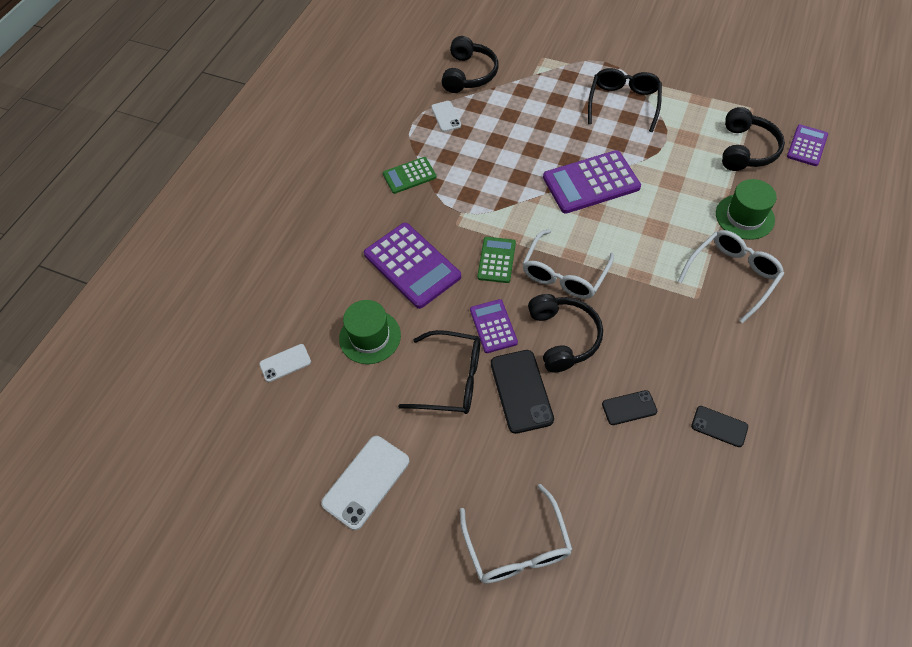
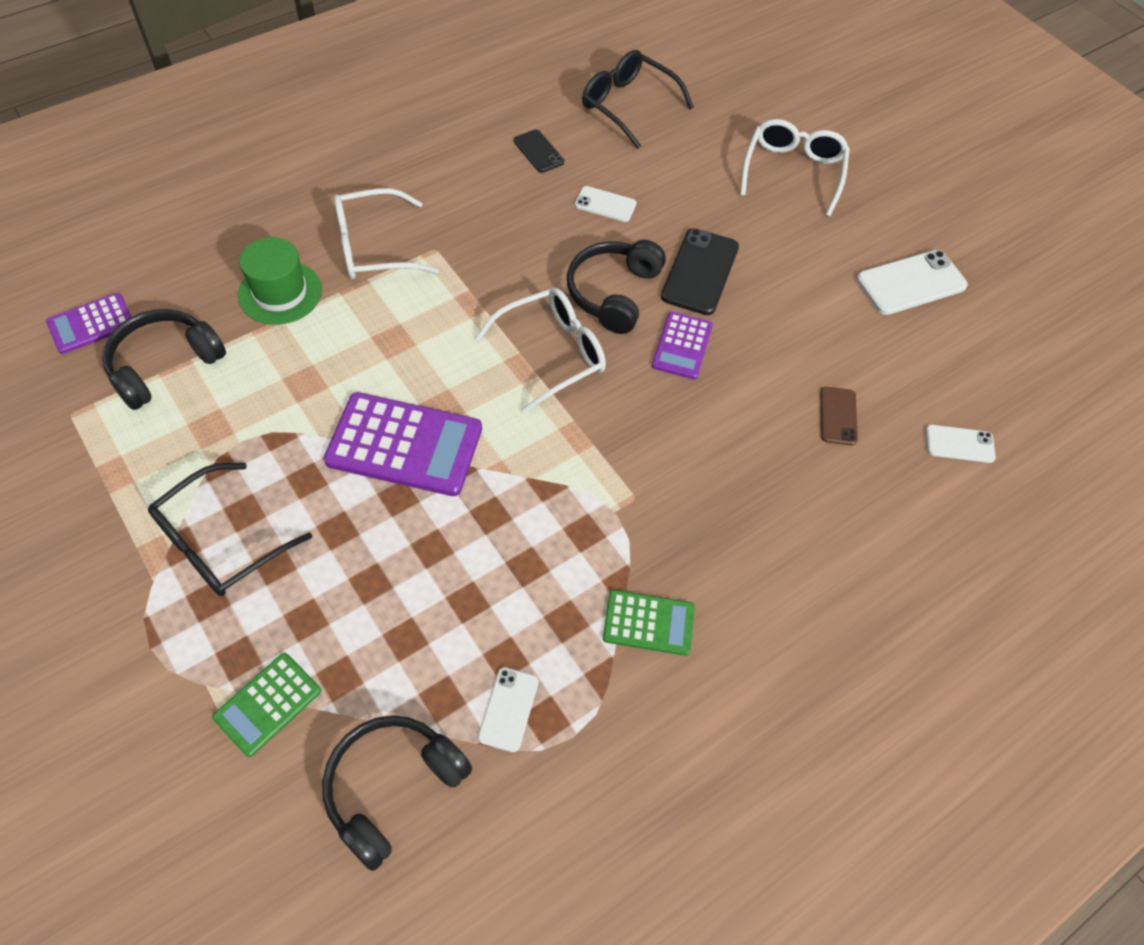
camera: 155 degrees left, 0 degrees up
(370, 337) = (838, 416): green hat -> brown phone
(412, 265) = (733, 474): purple calculator -> none
(452, 379) = (767, 321): black glasses -> black glasses (627, 105)
(496, 260) = (619, 417): green calculator -> green calculator (268, 704)
(629, 408) = (605, 204): black phone -> white phone

